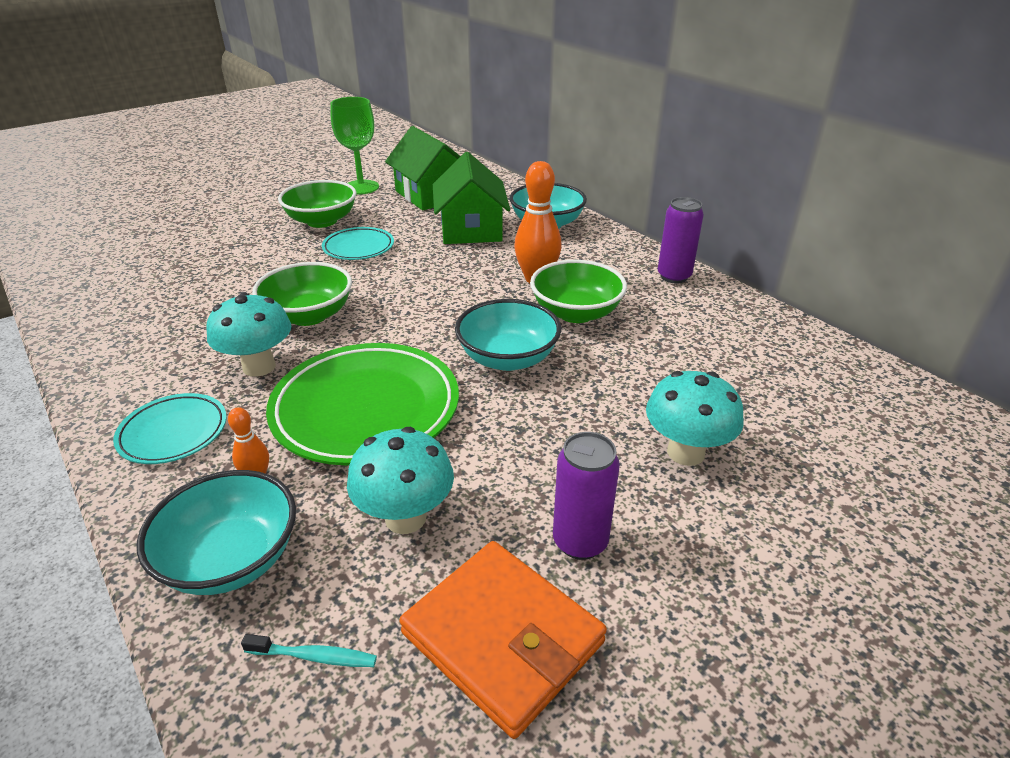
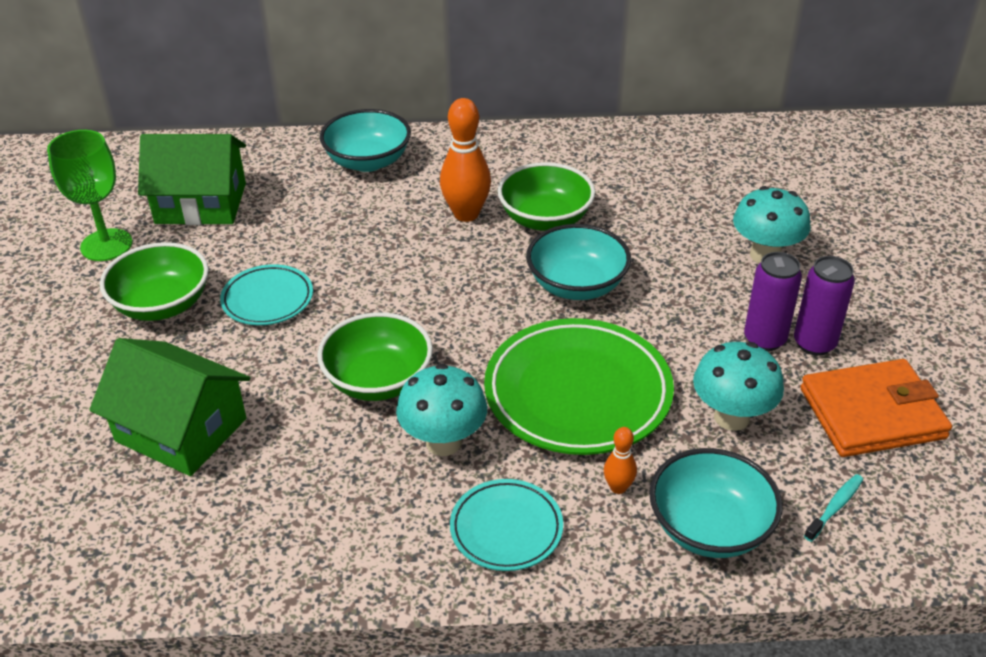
camera: 55 degrees left, 5 degrees up
(470, 229) = (318, 210): green house -> green house (181, 430)
(674, 276) = (543, 143): purple can -> purple can (764, 339)

